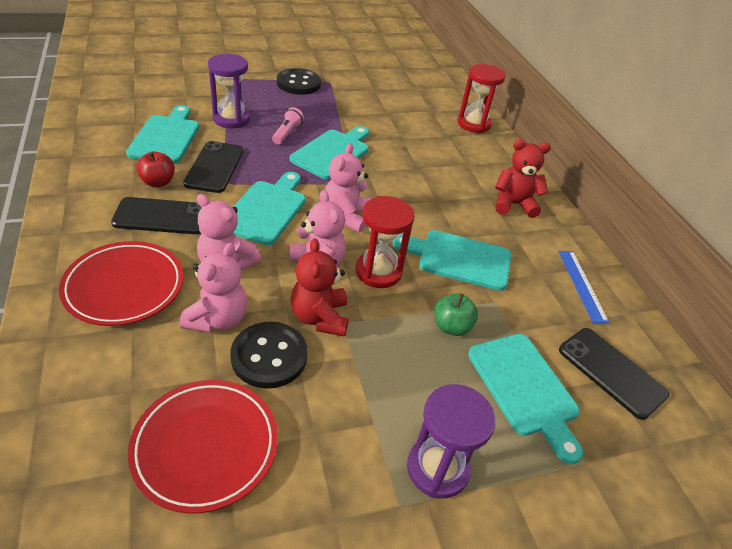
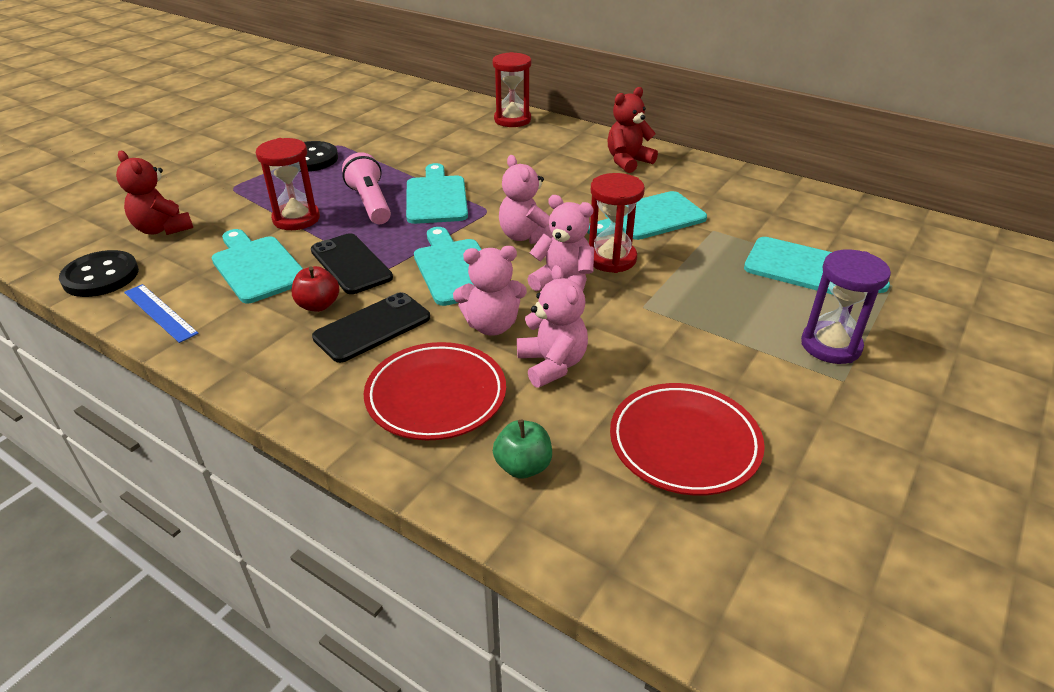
camera: 35 degrees left, 5 degrees down
(231, 119) = (296, 219): purple hourglass -> red hourglass
(269, 356) = (630, 361): black button -> black button (101, 276)
(287, 133) = (370, 203): pink flashlight -> pink flashlight, size x1.61
(320, 317) = (622, 313): red teddy bear -> red teddy bear (162, 229)
(451, 327) = (712, 262): green apple -> green apple (523, 466)
(582, 285) = (745, 188): blue ruler -> blue ruler (160, 312)
(611, 372) = (833, 228): black phone -> none

